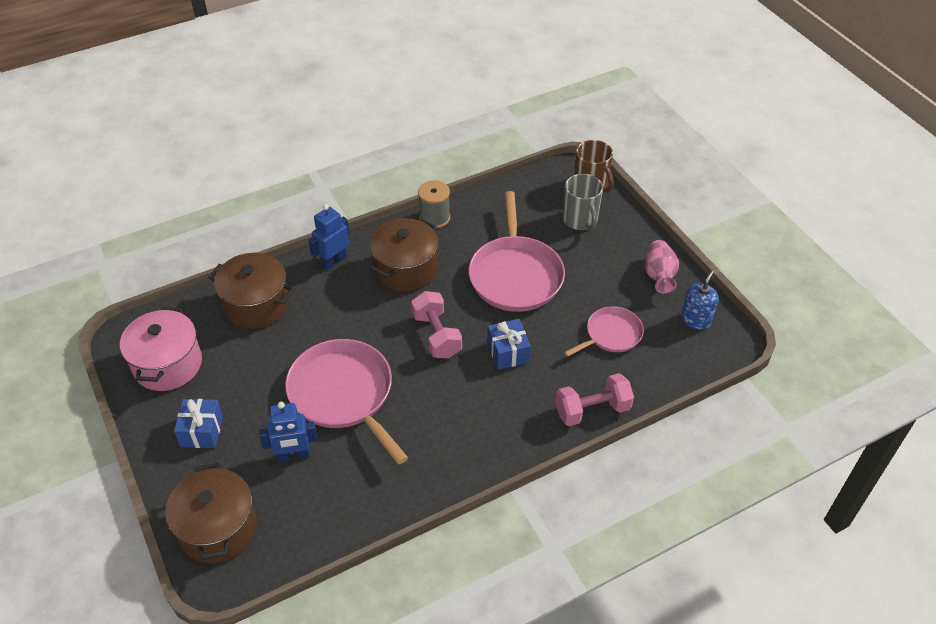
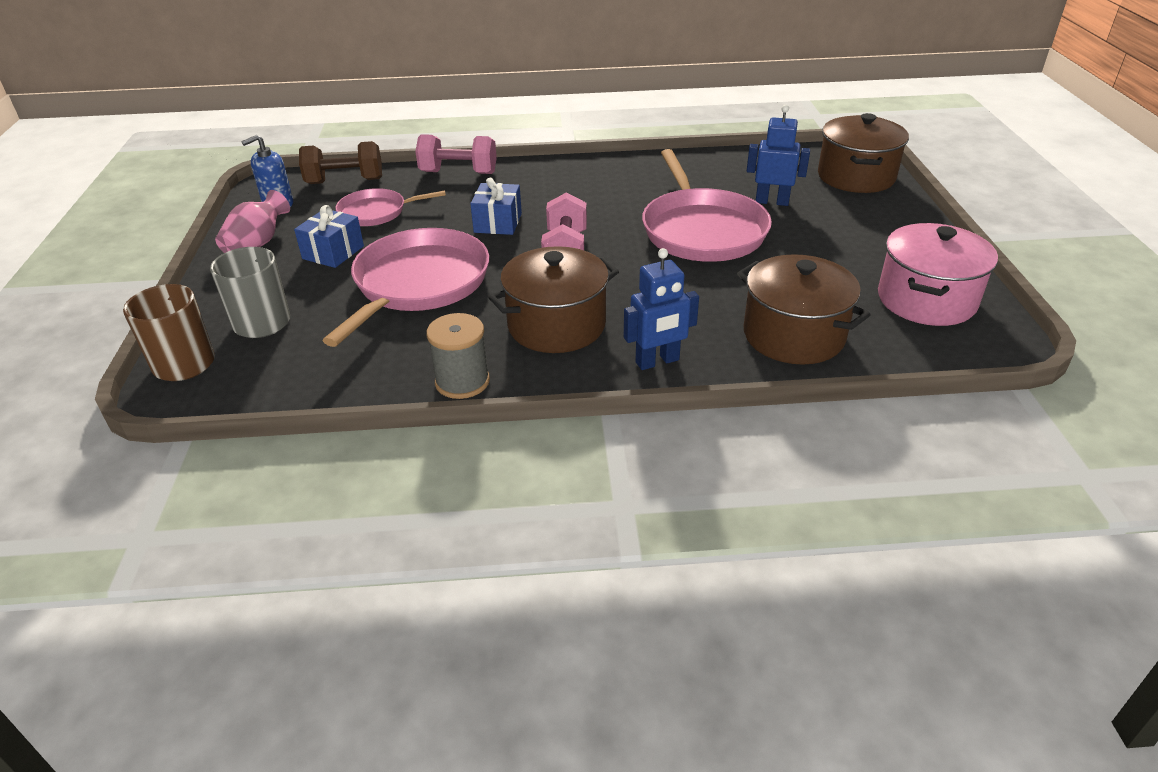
camera: 155 degrees left, 10 degrees down
(202, 431) = (875, 236): blue gift -> blue gift (333, 252)
(676, 365) = (345, 181): none -> brown dumbbell

